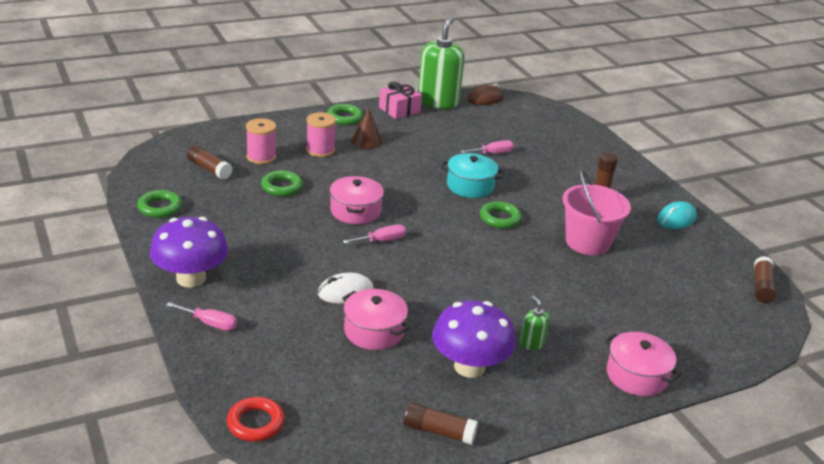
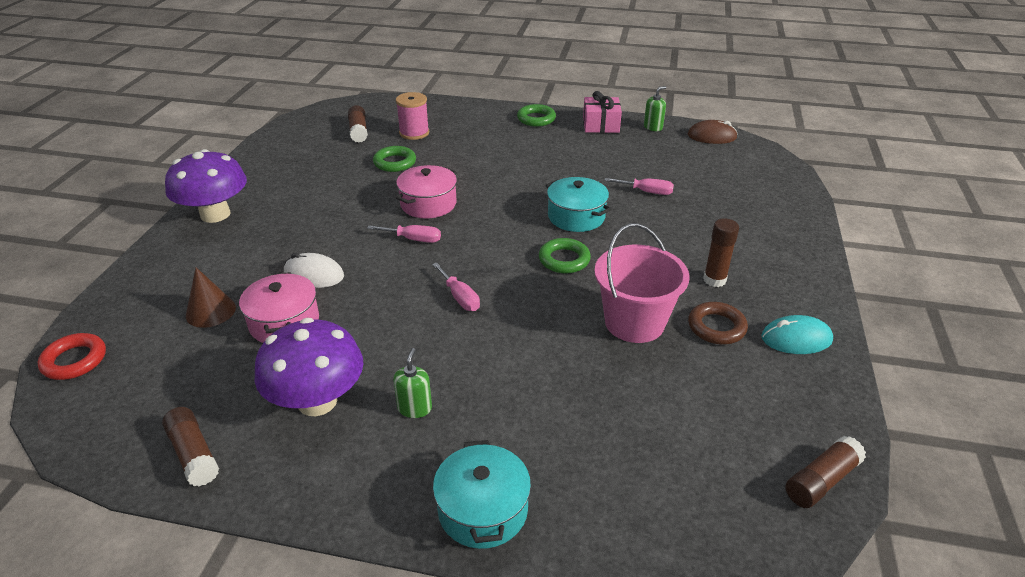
camera: 40 degrees right, 5 degrees up
(160, 207) = (277, 150): green ring -> none
(210, 323) = (173, 257): pink screwdriver -> pink screwdriver (460, 297)
(320, 150) = (473, 141): pink spool -> none
(366, 141) = (528, 144): brown cone -> brown cone (210, 311)
(438, 102) = (653, 127): green soap dispenser -> green soap dispenser, size x0.43
(632, 228) = (716, 327): none -> brown ring
(636, 375) = (483, 510): pink pot -> turquoise pot

